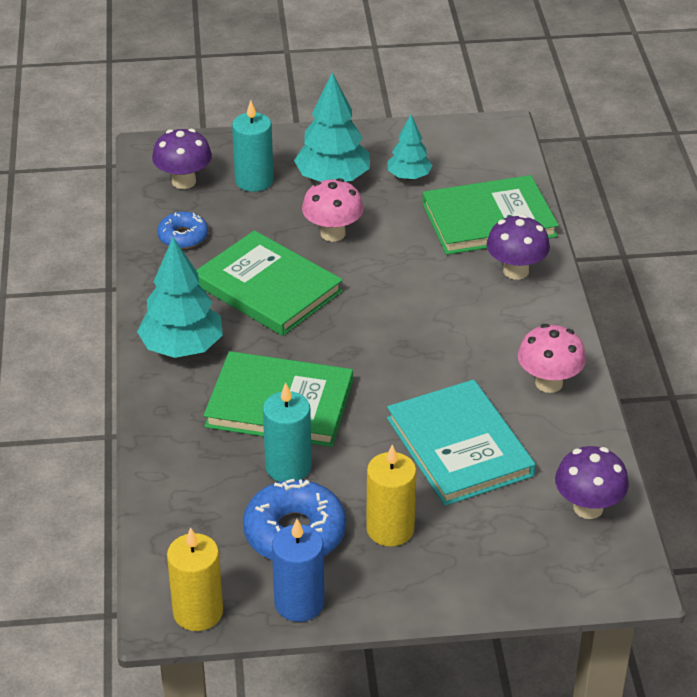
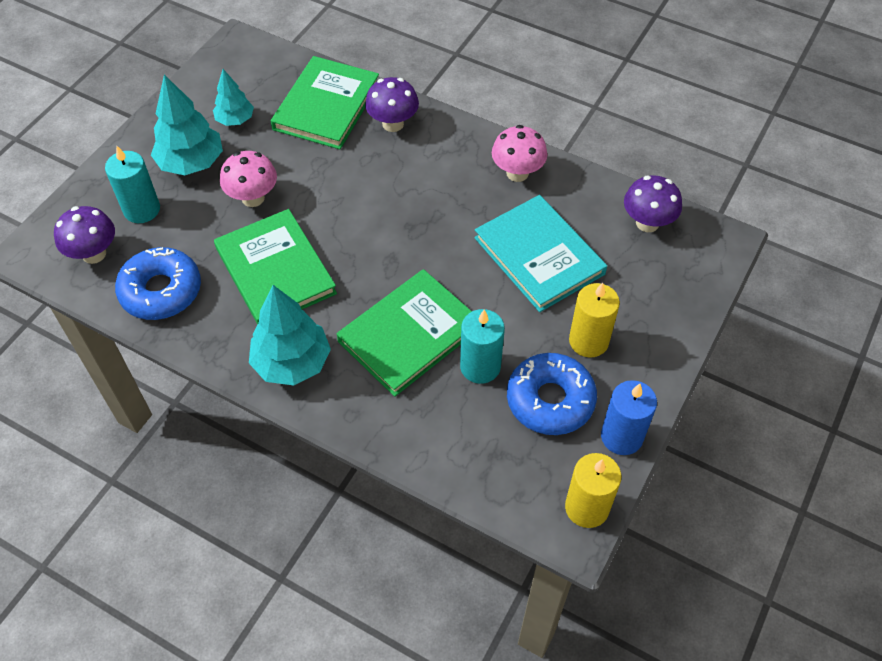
camera: 55 degrees left, 15 degrees up
(183, 236) = (161, 291): blue donut -> blue donut, size x1.69
(268, 288) = (275, 271): green book -> green book turned 75 degrees clockwise
(459, 447) = (539, 256): turquoise book -> turquoise book turned 45 degrees clockwise

